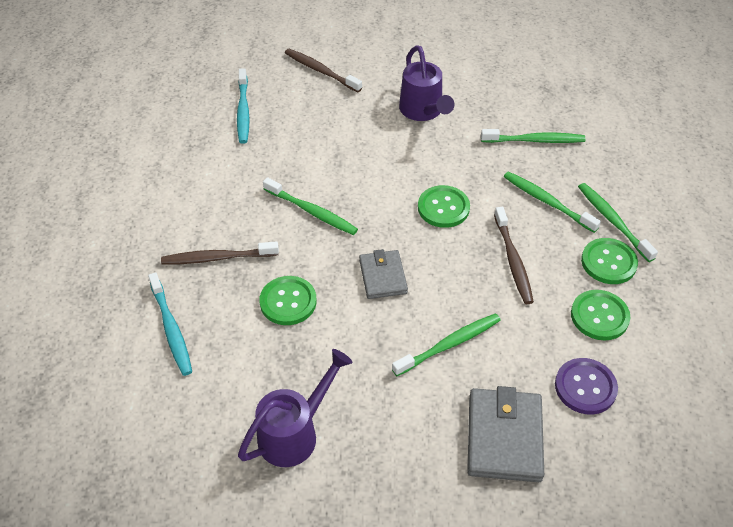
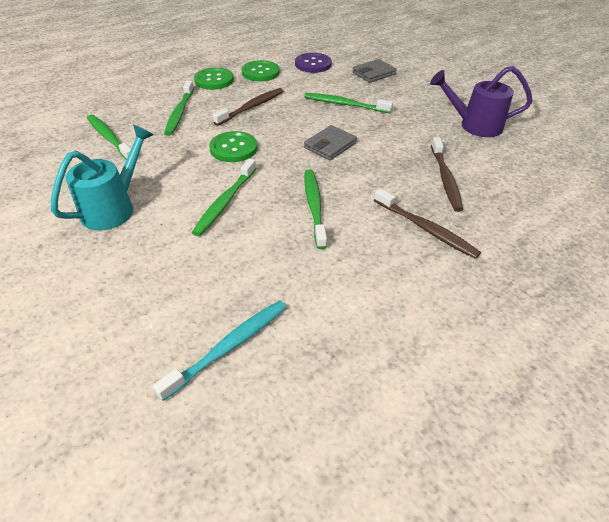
camera: 130 degrees left, 5 degrees down
(171, 328) = (508, 211): turquoise toothbrush -> none
(288, 302) = (406, 172): green button -> none
(321, 71) = (90, 322): brown toothbrush -> brown toothbrush (445, 178)
(423, 111) = (114, 208): purple watering can -> turquoise watering can
(504, 437) = (373, 73): grey wallet -> grey wallet, size x0.64
(613, 221) = (174, 87): green toothbrush -> green toothbrush (225, 202)

